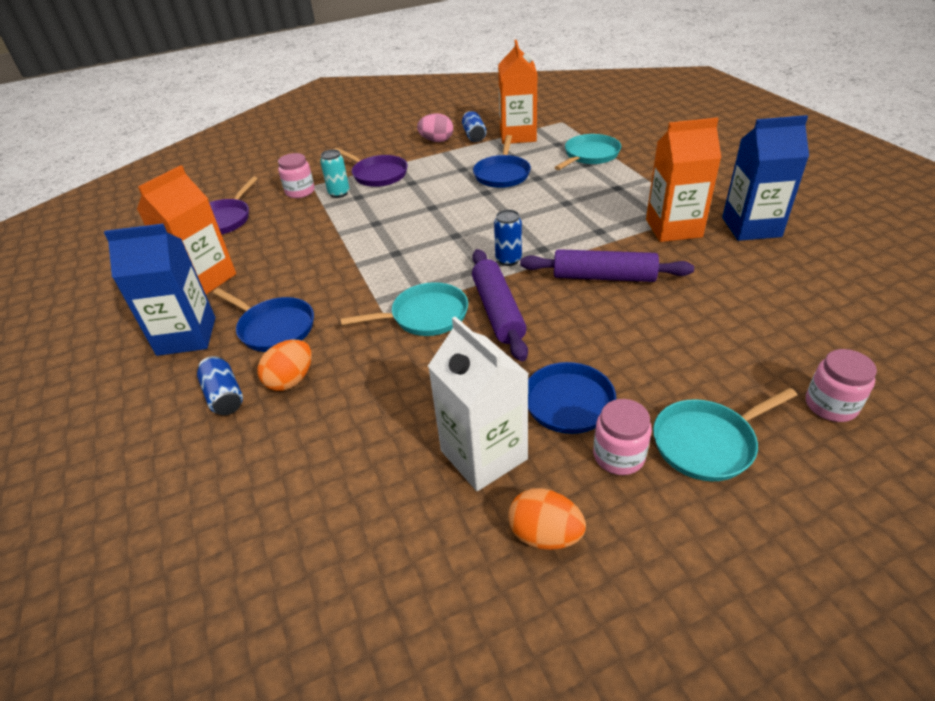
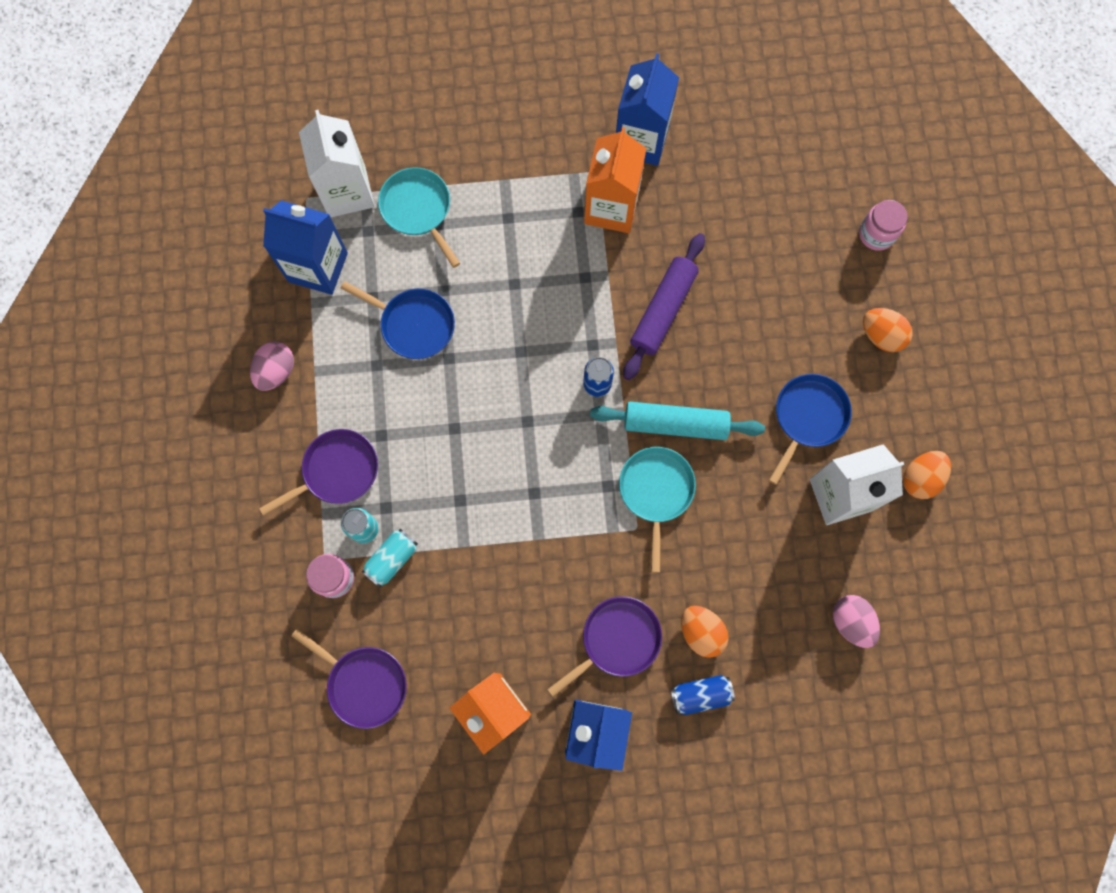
camera: 75 degrees left, 35 degrees up
(274, 328) = (617, 640): blue pan -> purple pan
(320, 208) = (392, 559): none -> turquoise can
(326, 507) = (851, 622): none -> pink egg
(474, 135) = (286, 319): blue can -> none
(498, 311) = (675, 424): purple rolling pin -> turquoise rolling pin
(518, 136) = (318, 267): orange carton -> blue carton
(579, 131) = (347, 192): none -> white carton
(618, 456) = (873, 401): pink jar -> none
(707, 443) = (881, 335): turquoise pan -> orange egg

